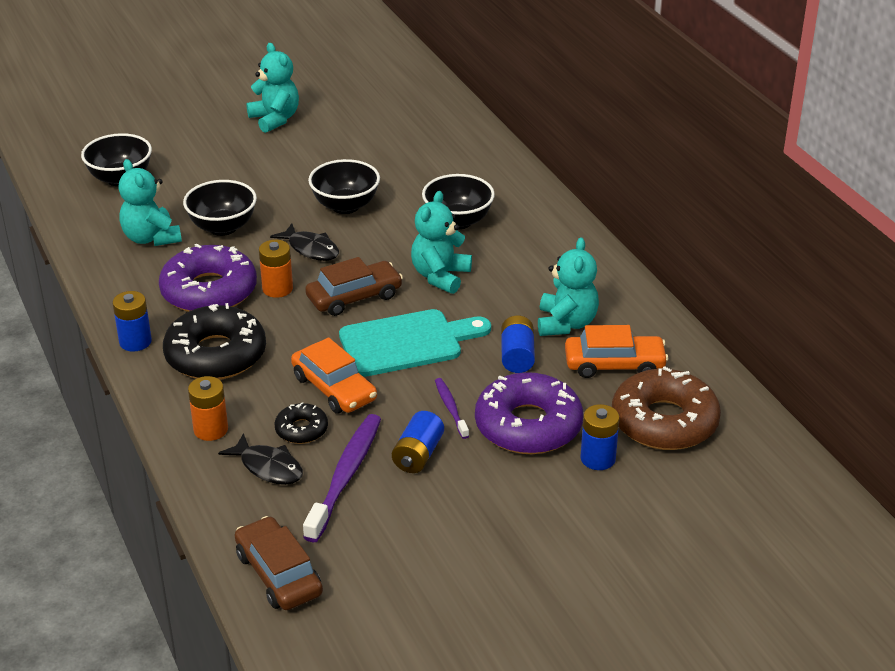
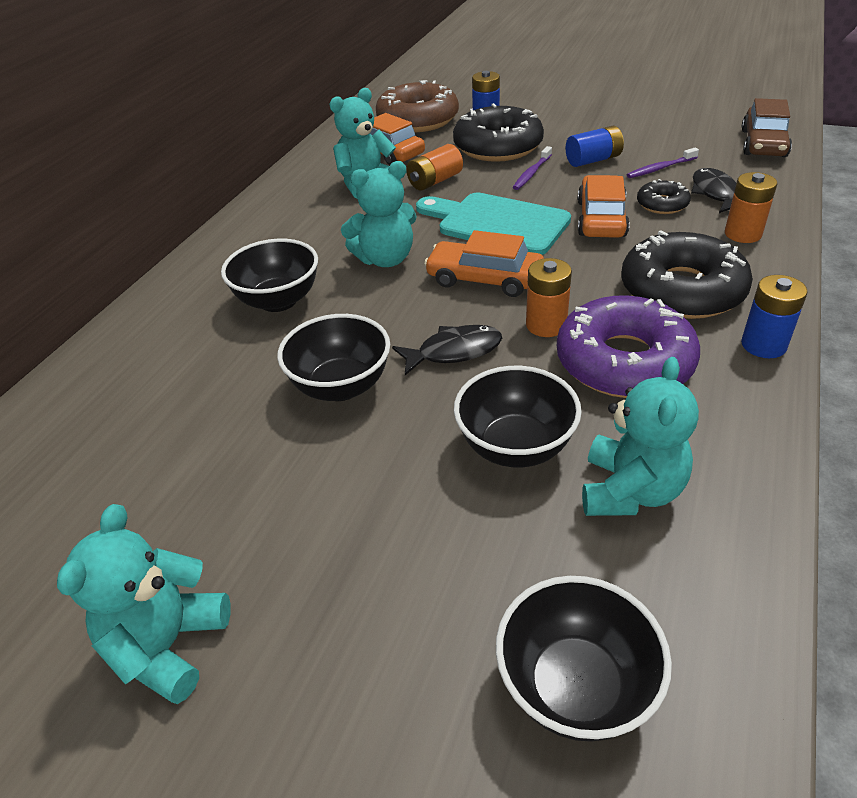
camera: 130 degrees left, 5 degrees up
(311, 249) = (454, 351): black fish -> black fish turned 75 degrees clockwise
(345, 476) = (660, 168): purple toothbrush -> purple toothbrush, size x0.53
(354, 297) = (484, 279): brown car -> orange car
(517, 356) = (435, 181): blue battery -> orange battery
(528, 426) = (498, 147): purple donut -> black donut

